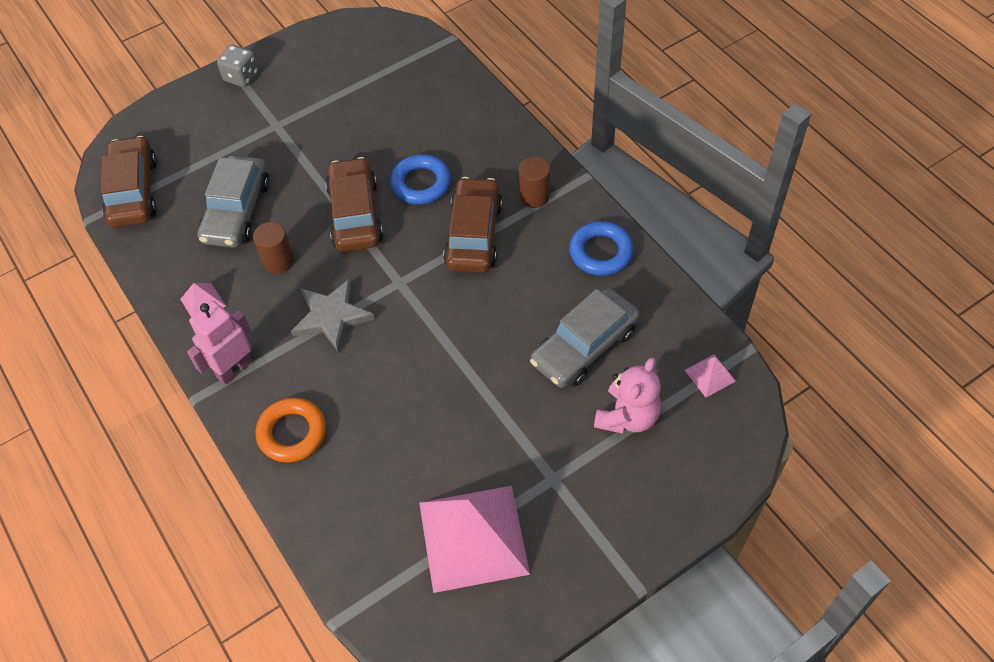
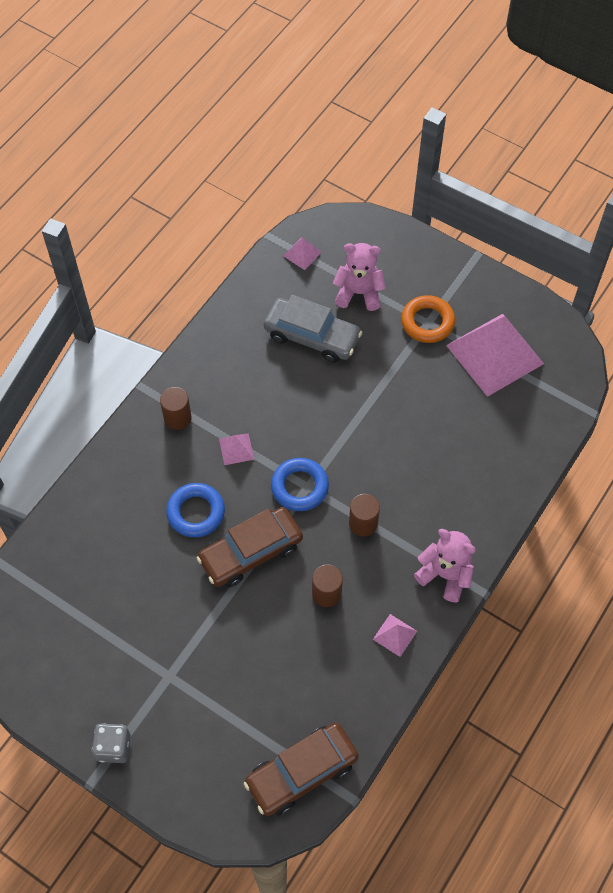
camera: 115 degrees left, 5 degrees up
(234, 369) = (445, 575): pink robot -> pink teddy bear
(237, 211) = (287, 658): grey car -> none
(292, 433) = (477, 504): orange ring -> orange ring (427, 322)
(331, 316) = (363, 523): grey star -> brown cylinder
(474, 234) = (236, 449): brown car -> pink pyramid
(601, 252) = (218, 352): blue ring -> blue ring (299, 487)

